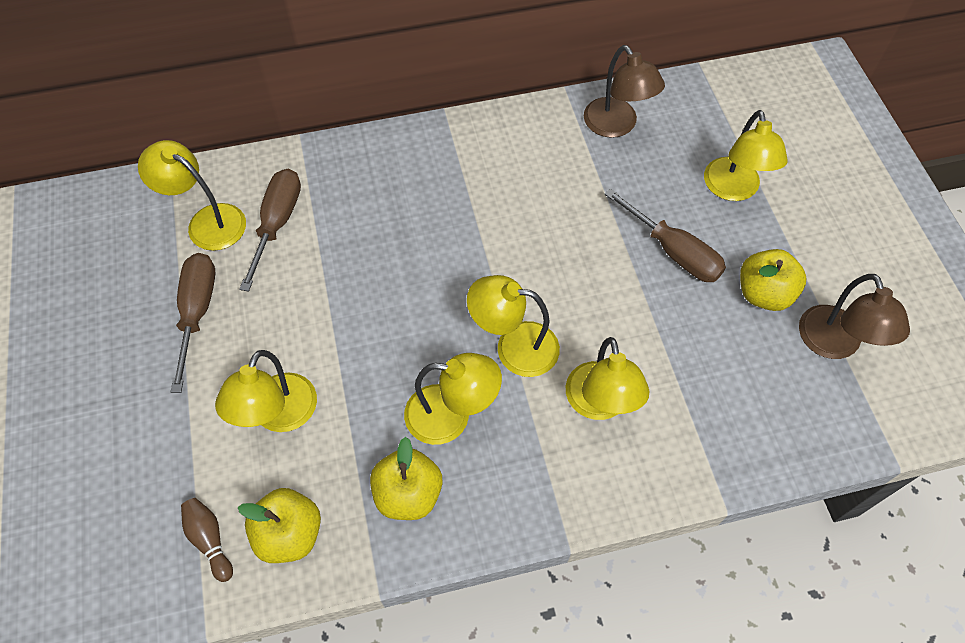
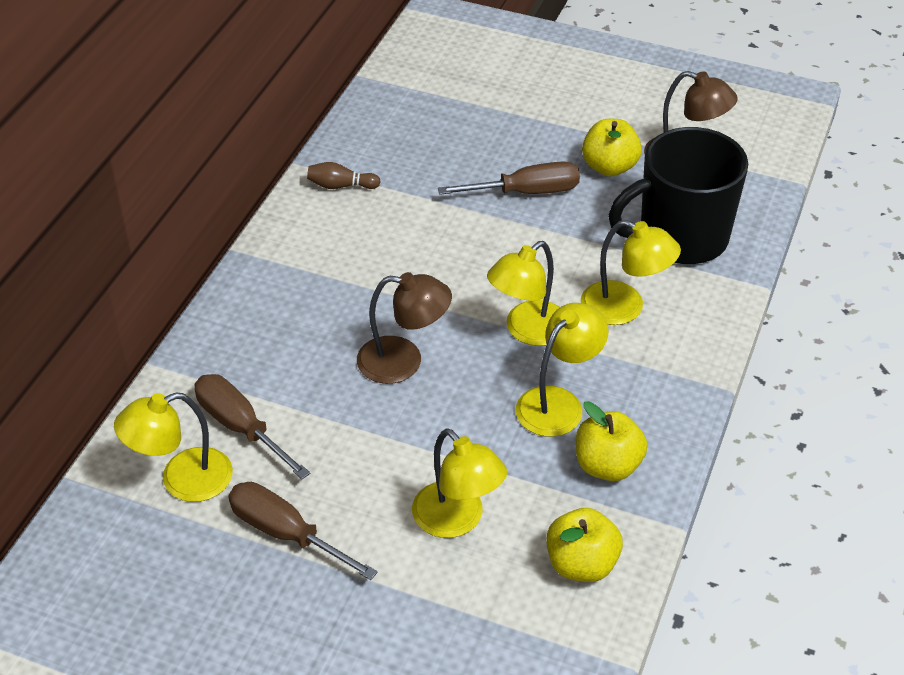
camera: 55 degrees left, 15 degrees down
(210, 540) = (542, 626): brown bowling pin -> brown bowling pin (341, 186)
(616, 126) = (370, 155): brown lamp -> brown lamp (403, 361)
(725, 400) = (680, 238): none -> black mug
(733, 189) = (501, 128): yellow lamp -> none

